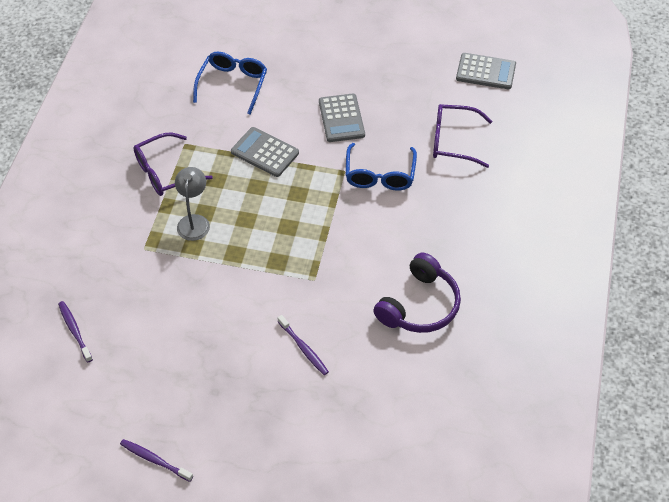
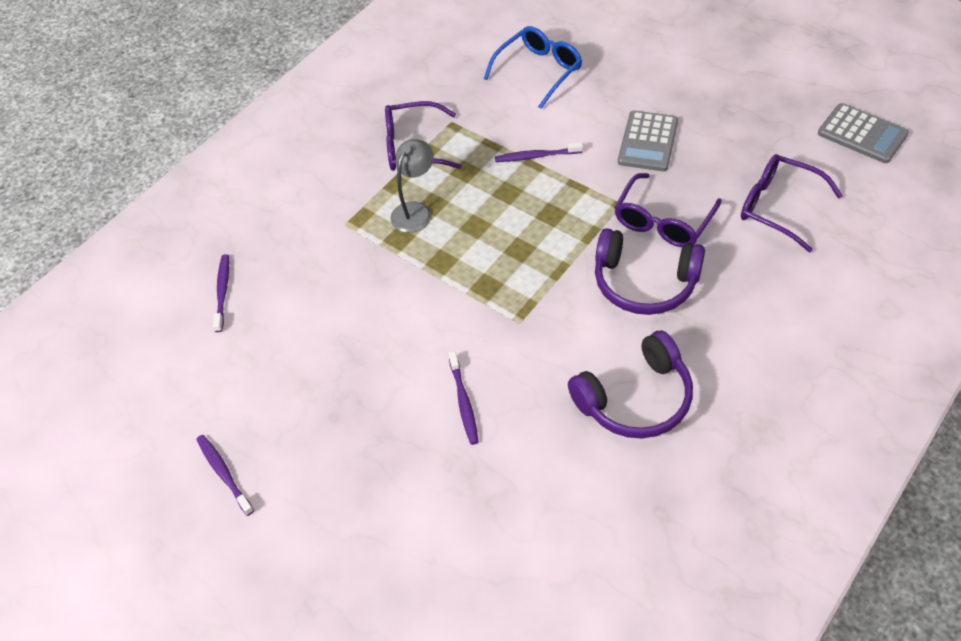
camera: 30 degrees right, 0 degrees up
(264, 152) = (536, 156): grey calculator -> purple toothbrush
(380, 175) = (663, 221): blue glasses -> purple glasses
(388, 223) = (644, 283): none -> purple headphones

